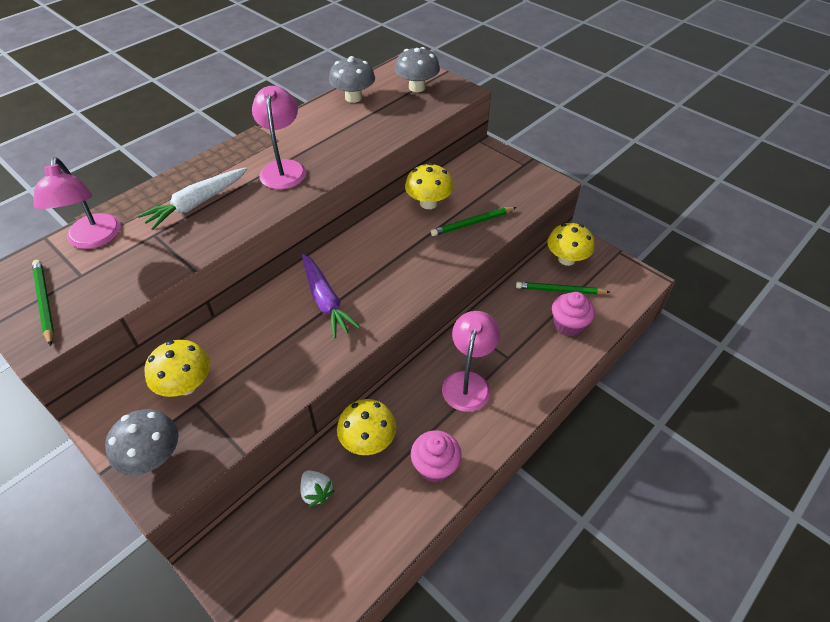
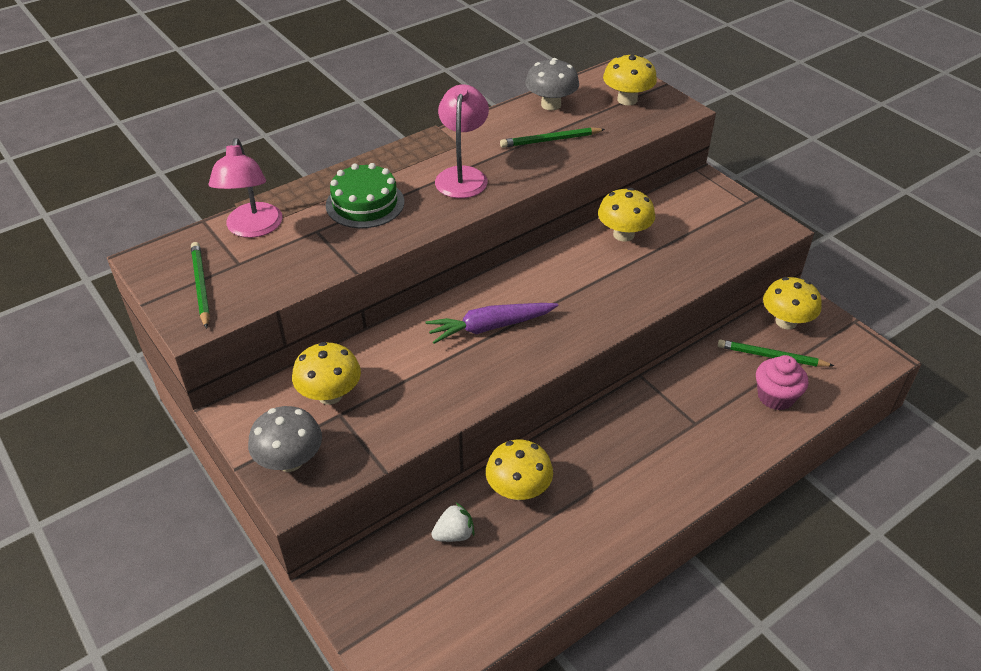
camera: 10 degrees right, 5 degrees down
(197, 203) = (365, 203): white carrot -> green cake
(316, 492) = (454, 534): white strawberry -> white strawberry turned 90 degrees counterclockwise
(325, 300) = (491, 327): purple carrot -> purple carrot turned 90 degrees clockwise
(417, 87) = (627, 100): grey mushroom -> yellow mushroom
(435, 466) = (592, 527): pink cupcake -> none
(468, 382) = (643, 443): pink lamp -> none
(472, 223) = (672, 263): green pencil -> green pencil (550, 140)

